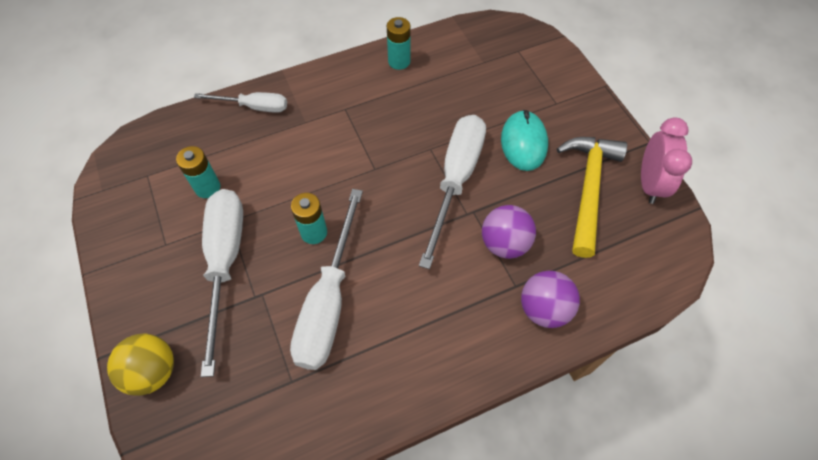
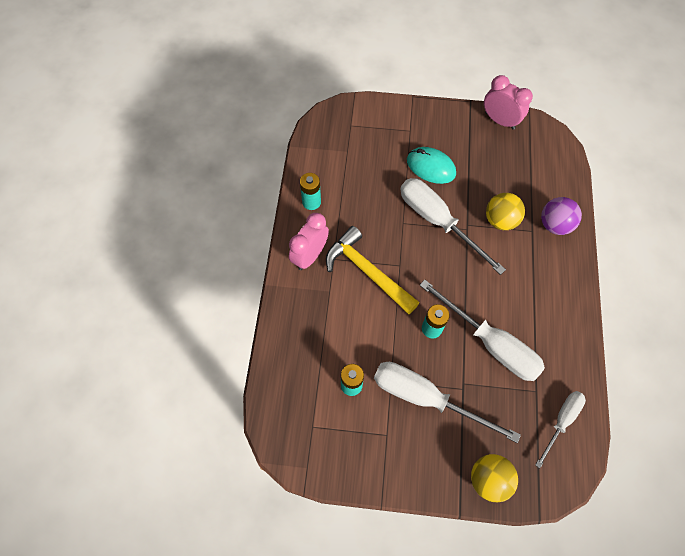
camera: 60 degrees left, 5 degrees up
(254, 107) = (292, 320): white screwdriver -> white screwdriver (561, 421)
(336, 88) = (310, 255): none -> pink clock
(504, 243) = (500, 220): purple ball -> yellow ball
(588, 189) = (485, 153): yellow hammer -> yellow hammer (367, 271)

